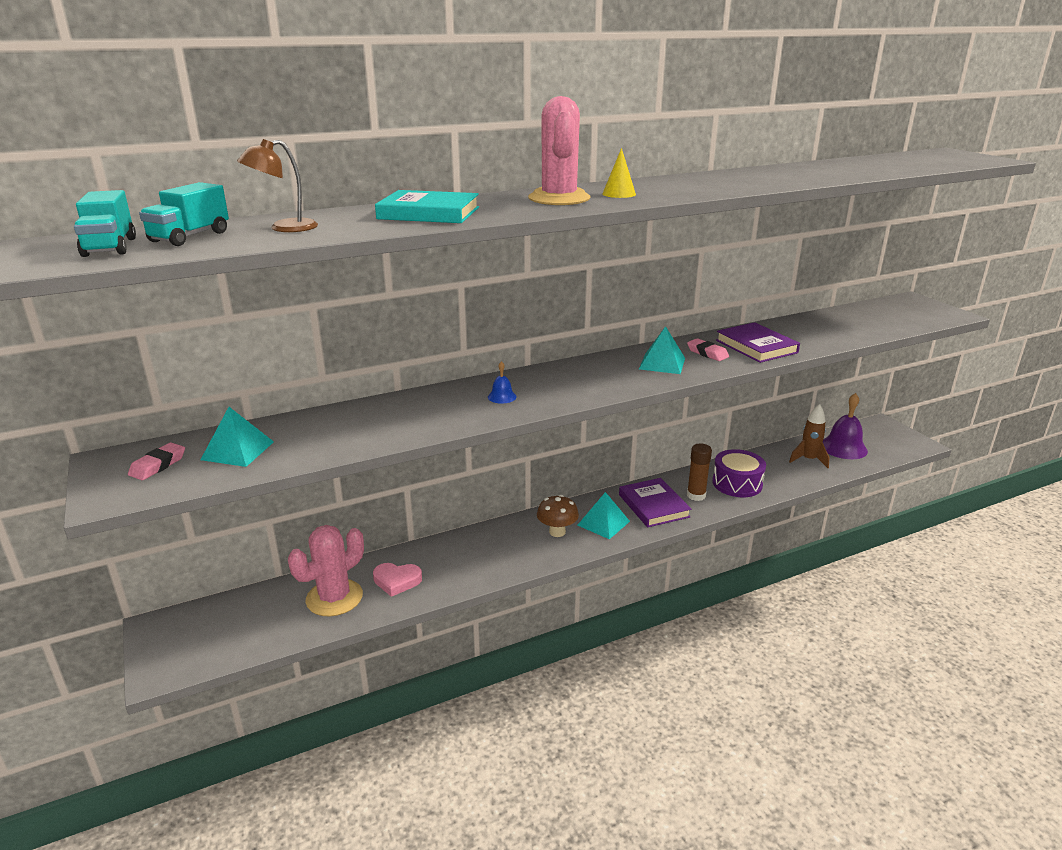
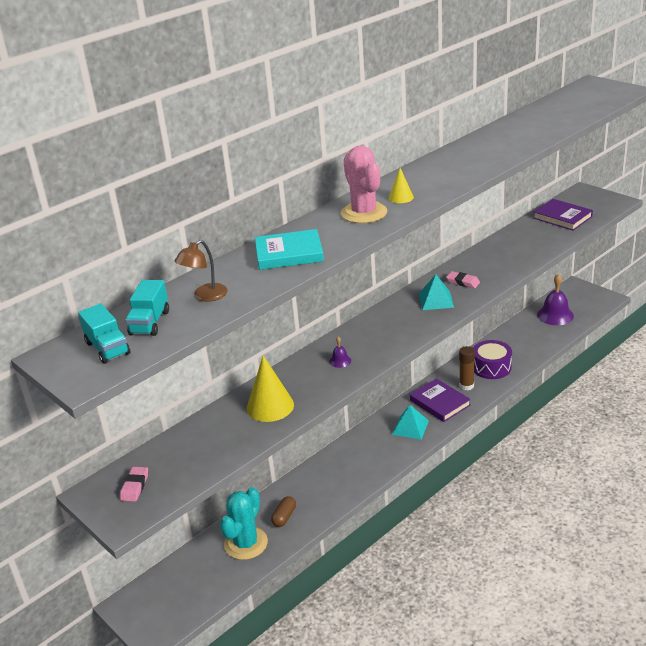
camera: 15 degrees left, 5 degrees up
(237, 450) = (183, 458): turquoise pyramid -> none
(334, 598) = (246, 543): pink cactus -> turquoise cactus
(383, 422) = (270, 406): none -> yellow cone
(397, 581) = (284, 517): pink heart -> brown capsule
(502, 397) = (340, 361): blue bell -> purple bell
(557, 532) = (380, 444): brown mushroom -> none
(756, 346) = (494, 267): purple book -> purple book (562, 217)
(808, 460) = (534, 332): brown rocket -> none

